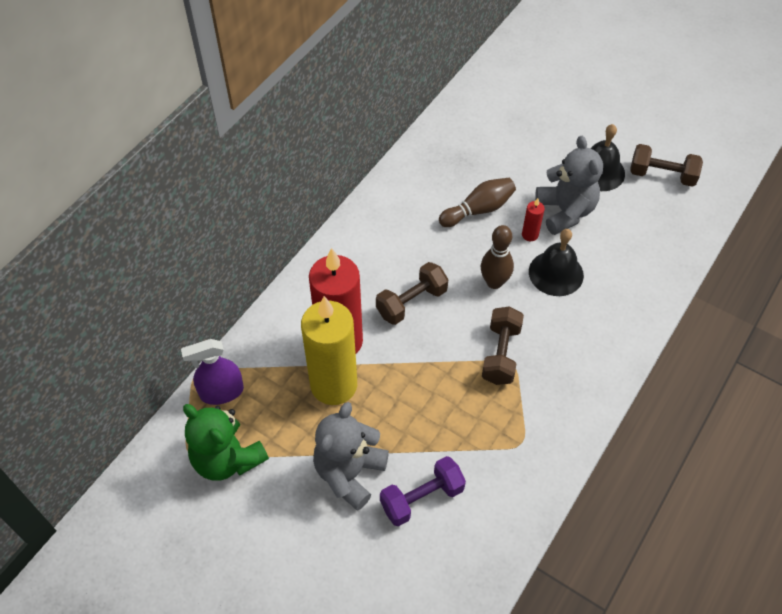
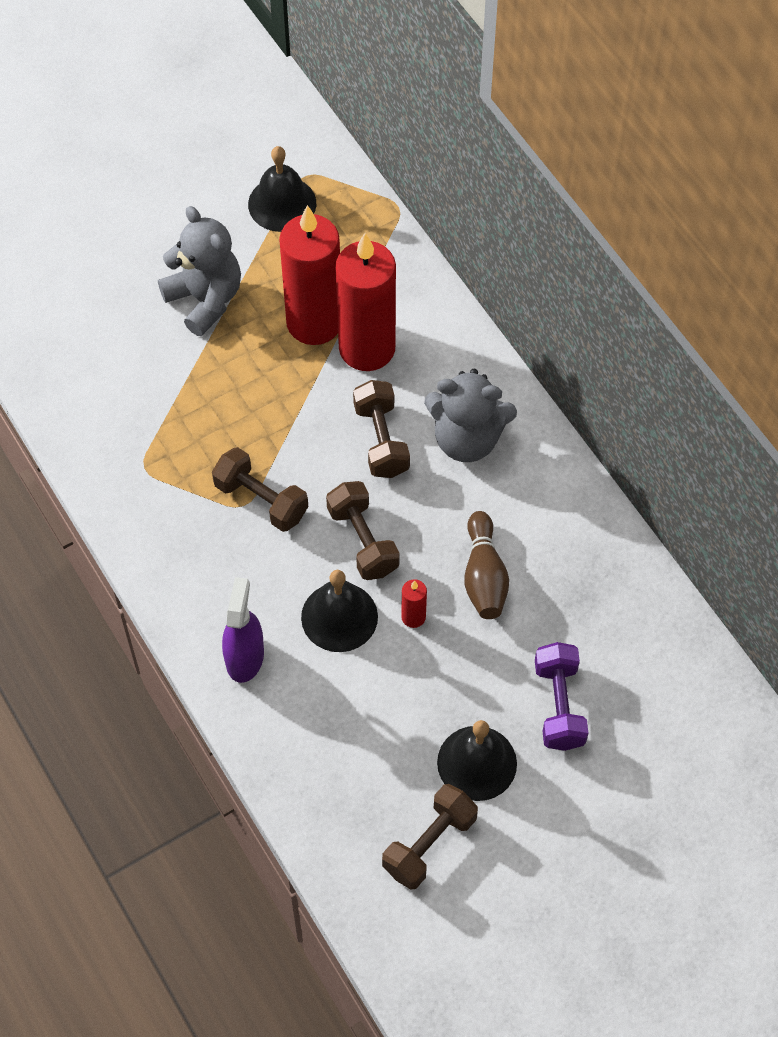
camera: 115 degrees right, 5 degrees up
(221, 392) = (363, 221): purple spray bottle -> purple spray bottle (245, 657)
(227, 459) = (282, 203): green teddy bear -> black bell
(334, 385) = (314, 322): yellow candle -> red candle
(422, 498) = (140, 351): purple dumbbell -> purple dumbbell (559, 705)
(494, 282) = (363, 540): brown bowling pin -> brown dumbbell
(565, 212) = (429, 680): grey teddy bear -> grey teddy bear (467, 439)

